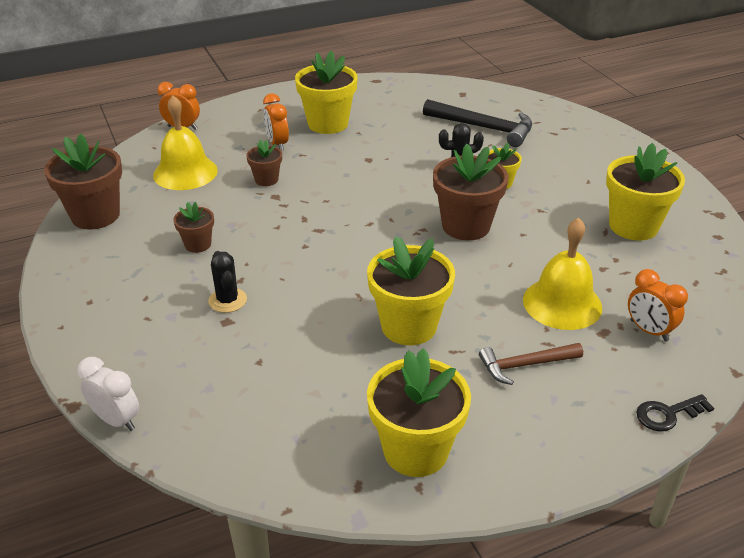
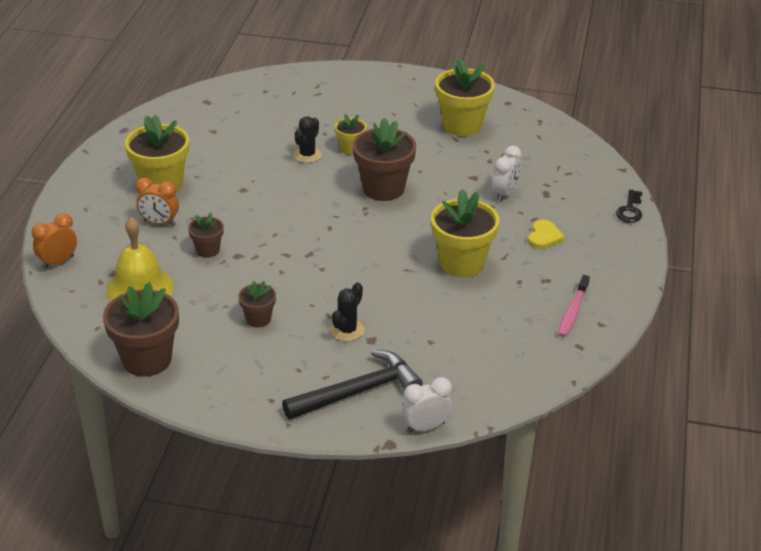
camera: 55 degrees left, 0 degrees up
(227, 300) = (347, 330): black cactus -> black cactus turned 75 degrees counterclockwise
(415, 450) = (572, 312): yellow flower pot -> pink toothbrush
(484, 128) = (270, 118): black hammer -> black hammer (358, 391)
(525, 365) = (544, 237): brown hammer -> yellow heart
(562, 303) = (505, 194): yellow bell -> white clock
(649, 330) = (561, 177): orange clock -> none

